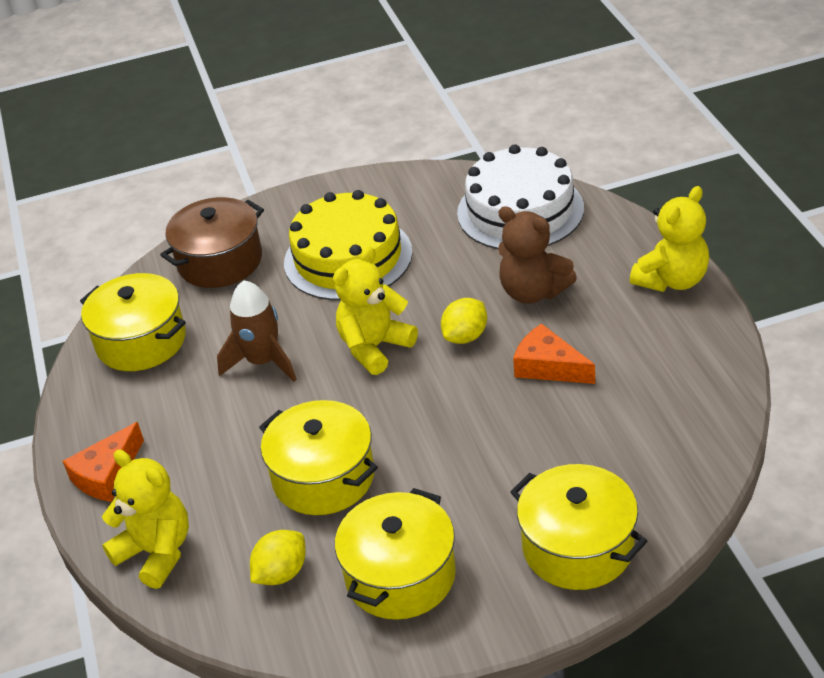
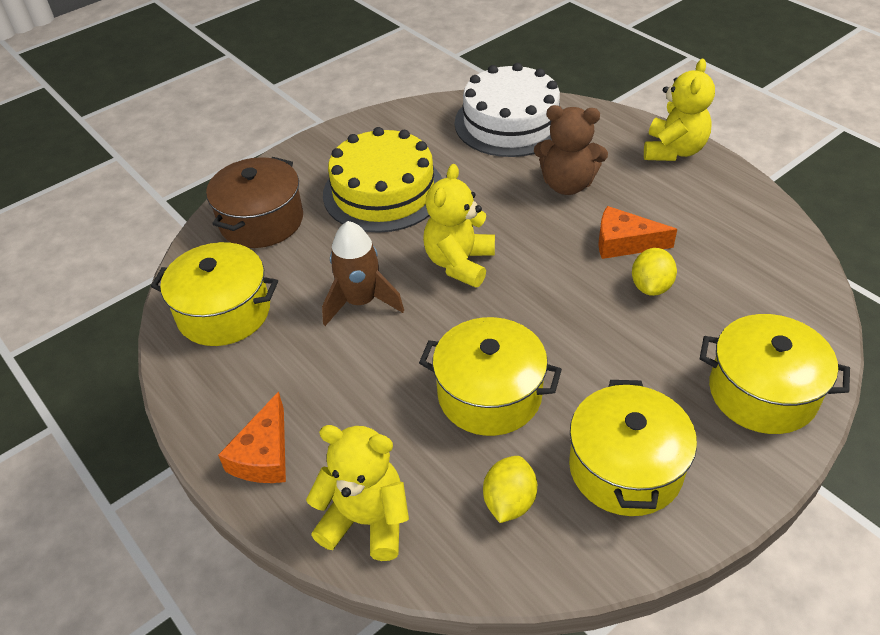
camera: 25 degrees left, 5 degrees up
(465, 336) = (535, 234): yellow lemon -> yellow lemon (651, 286)

